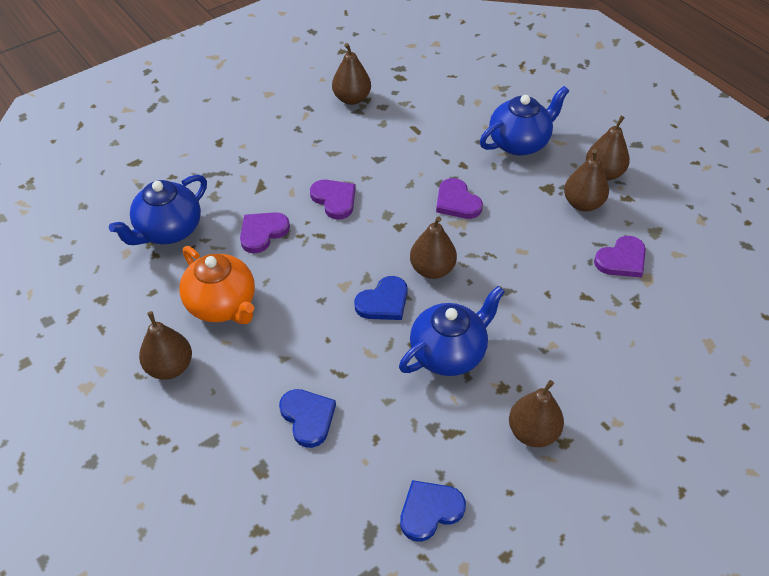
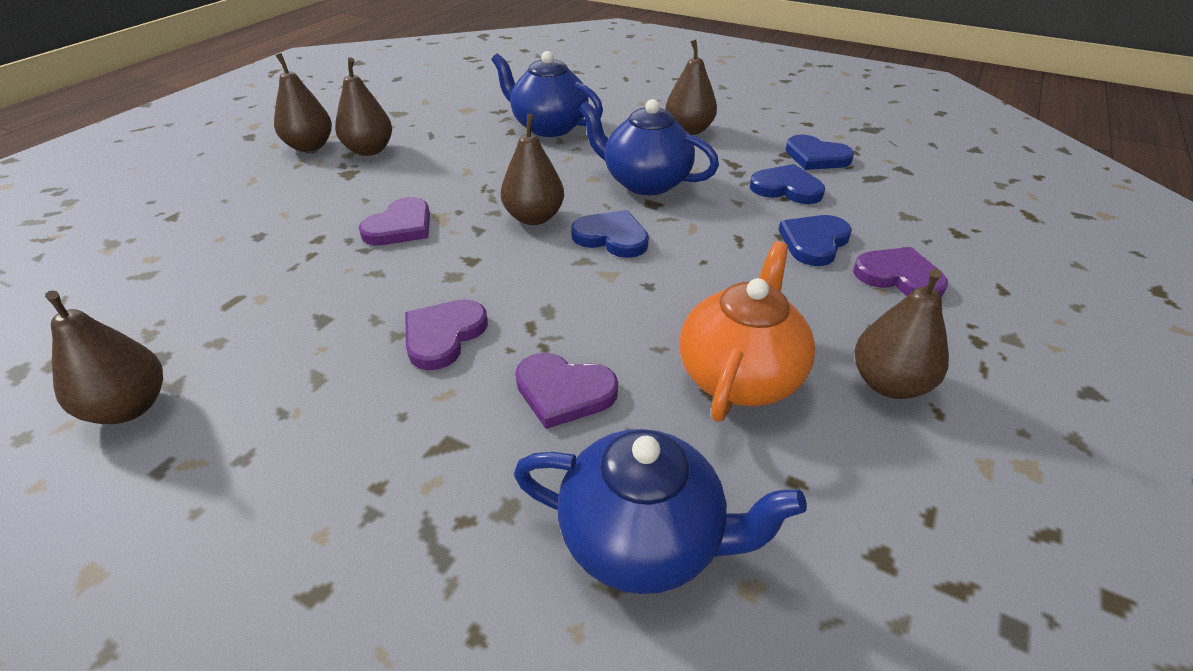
camera: 115 degrees left, 10 degrees down
(388, 448) = (786, 188): none -> blue heart
(519, 142) = (257, 205): blue teapot -> blue teapot (548, 127)
(621, 260) = (448, 122): purple heart -> purple heart (899, 276)

